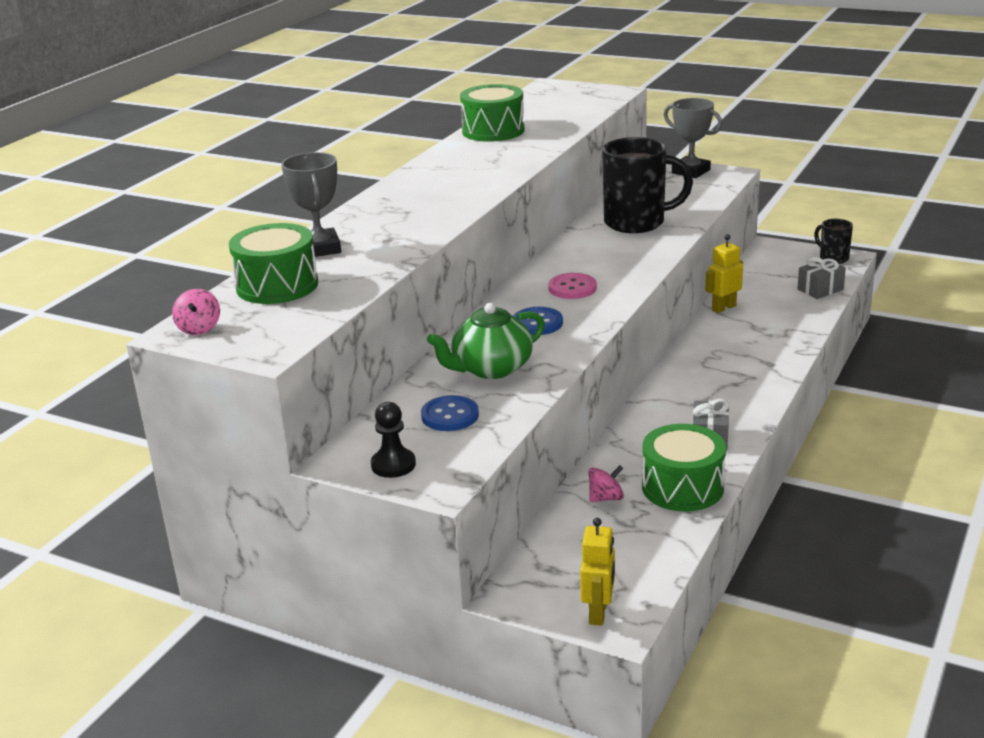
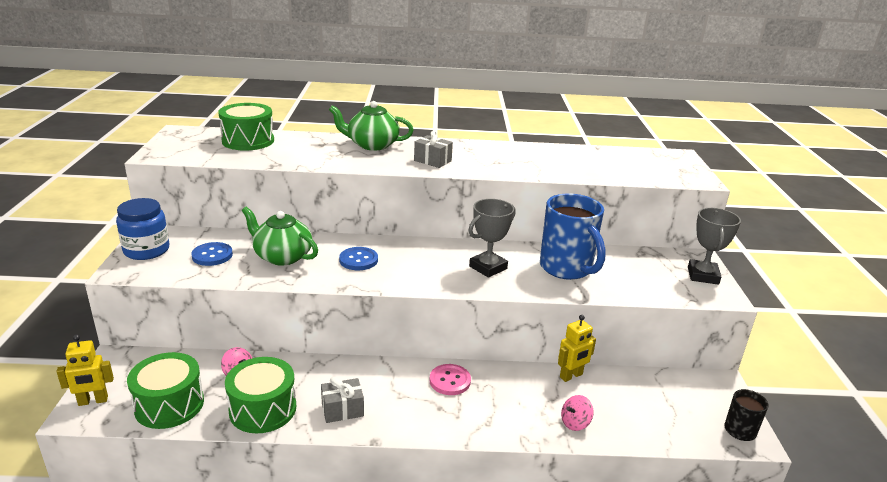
camera: 60 degrees right, 0 degrees up
(199, 328) = (185, 134): pink spinning top -> pink spinning top (575, 423)
(319, 249) = (307, 141): grey trophy -> grey trophy (488, 267)
(375, 213) = (372, 145): none -> green teapot
(393, 465) = (146, 250): black pawn -> blue jar
(493, 131) = (555, 152): green drum -> green drum (169, 405)
(572, 288) = (424, 263): pink button -> pink button (450, 381)
(637, 222) = (567, 268): black mug -> blue mug
(723, 308) = (571, 376): yellow robot -> yellow robot turned 120 degrees clockwise
(820, 289) = (661, 431): grey gift -> grey gift (432, 161)

